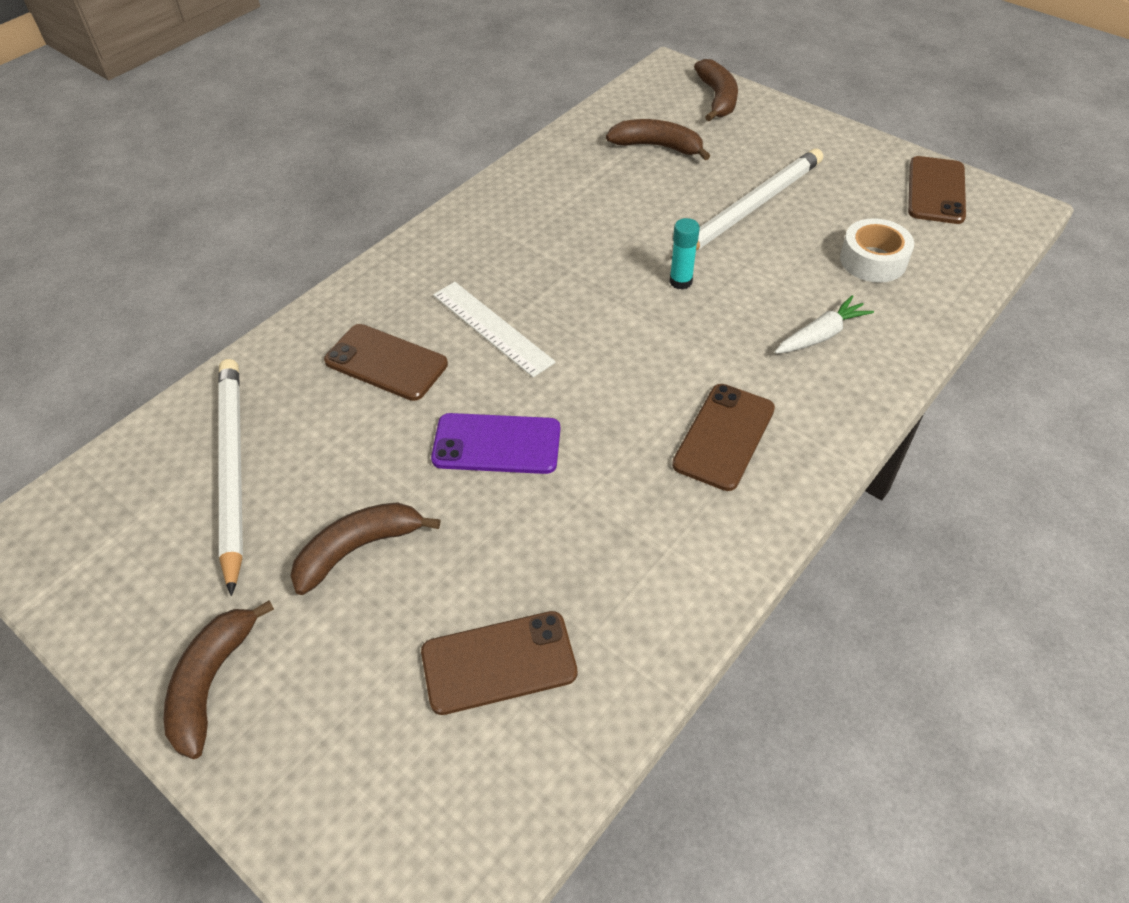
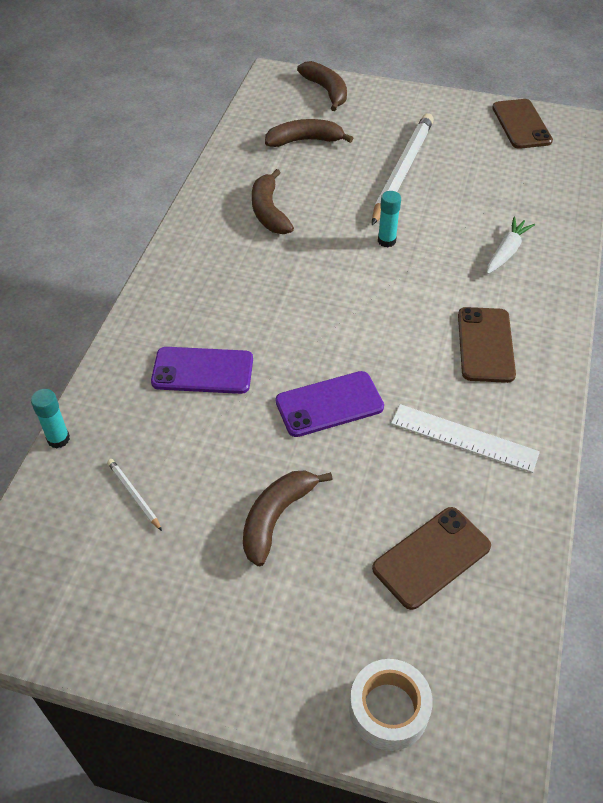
camera: 25 degrees left, 0 degrees up
(200, 386) = (58, 439): none -> turquoise glue stick
(212, 682) = (230, 657): brown banana -> brown banana (269, 212)
(233, 469) = (134, 495): white pencil -> white pencil, size x0.41
(386, 363) = (202, 371): brown phone -> purple phone
(492, 328) = (268, 318): white ruler -> white ruler (464, 438)
(873, 260) = (509, 187): white tape -> white tape (388, 709)

